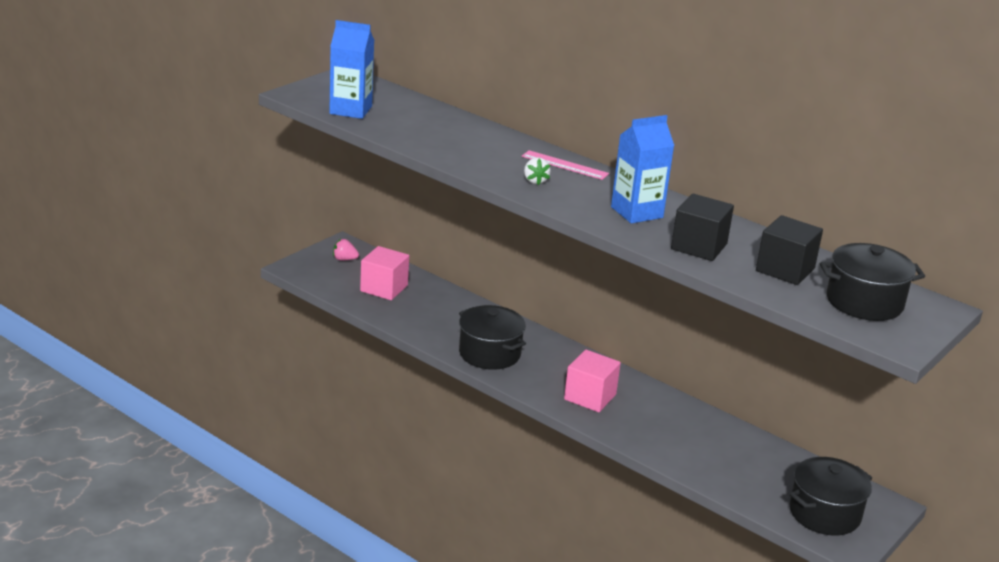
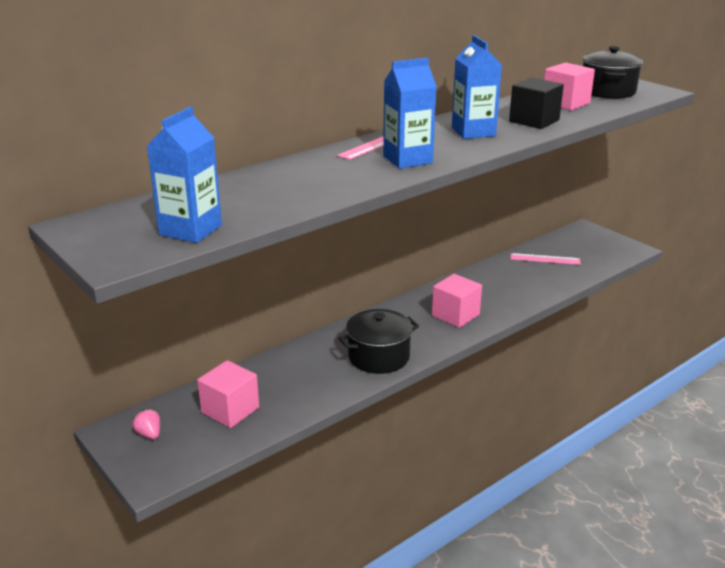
camera: 75 degrees left, 0 degrees up
(344, 259) = (149, 434): pink strawberry -> pink strawberry turned 120 degrees clockwise
(535, 181) = (407, 159): white strawberry -> blue carton
(766, 465) = (545, 259): none -> pink ruler
(785, 270) = (565, 103): black cube -> pink cube
(824, 513) = (598, 250): black pot -> none

